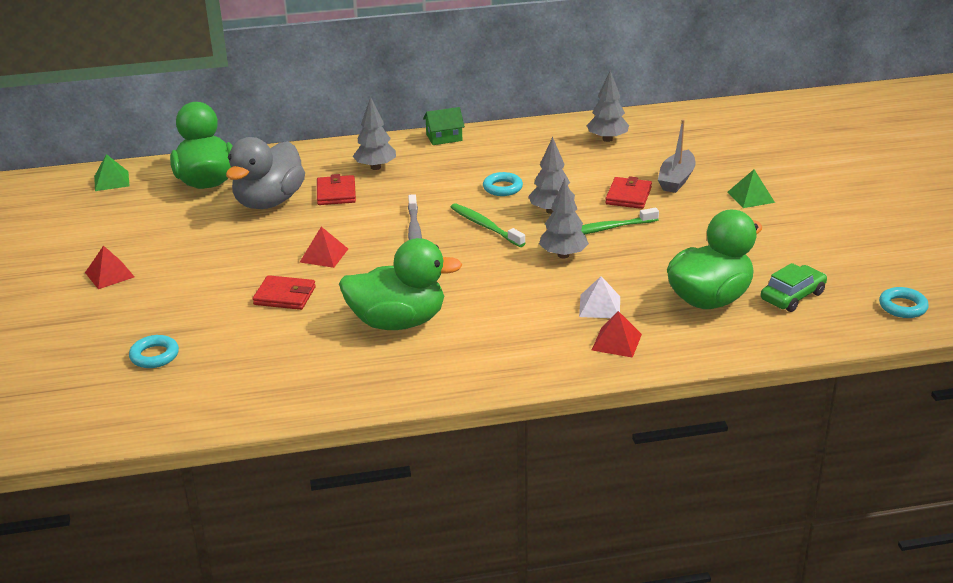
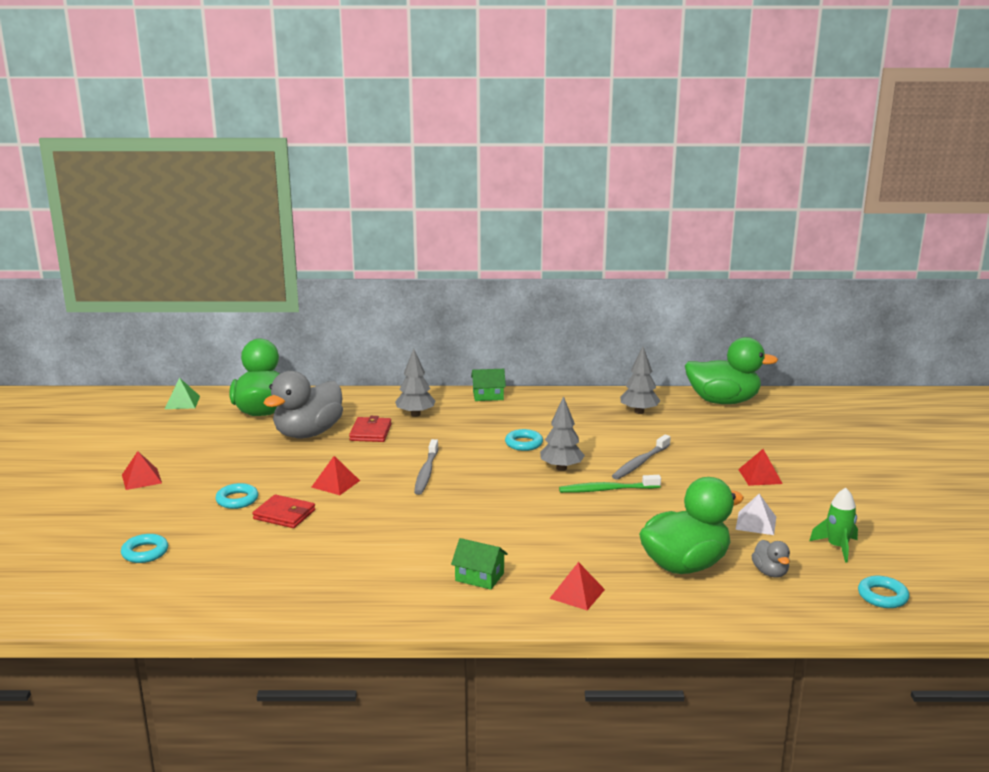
camera: 10 degrees right, 10 degrees down
(226, 286) = (237, 500): none -> turquoise ring
(398, 322) = (376, 550): green duck -> green duck (723, 401)
(485, 226) = (493, 475): green toothbrush -> none
(514, 337) = (479, 577): none -> green house
(563, 255) = (556, 508): grey tree -> none
(599, 306) = (573, 559): white pyramid -> white pyramid (756, 523)
(628, 196) = (640, 463): red wallet -> grey toothbrush
(676, 179) = (692, 453): grey boat -> none
(750, 197) = (760, 476): green pyramid -> red pyramid
(792, 296) = (770, 572): green car -> grey duck
(846, 262) = (837, 547): none -> green rocket

